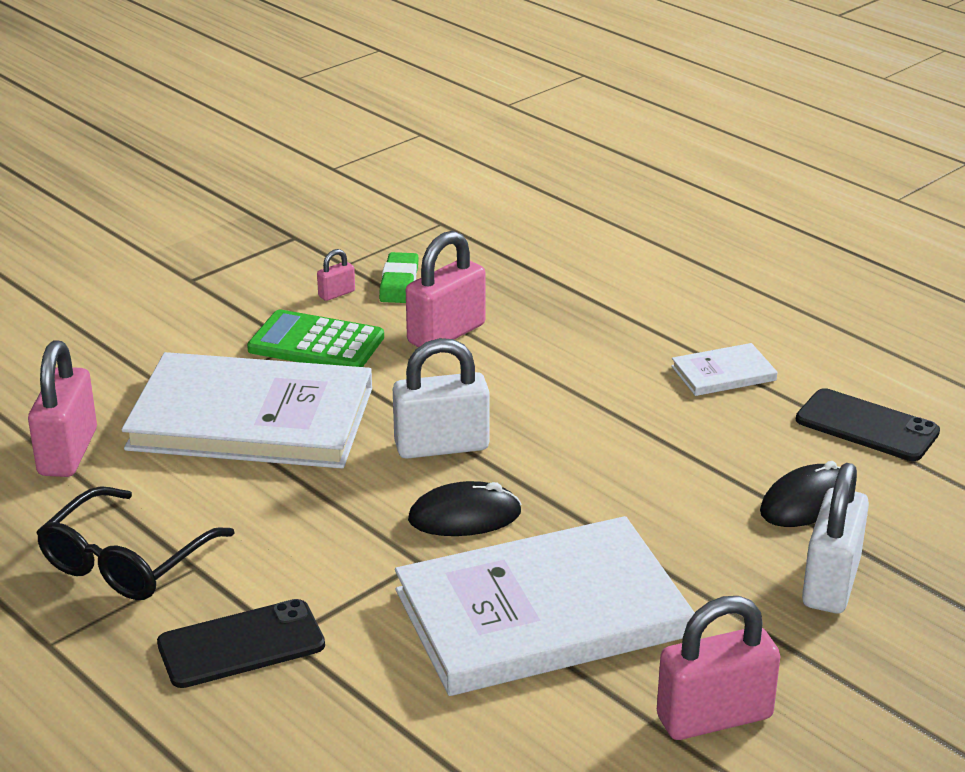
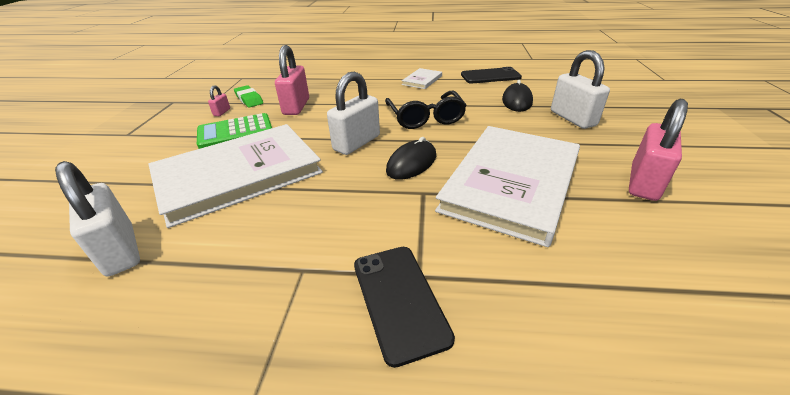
camera: 40 degrees left, 5 degrees up
(68, 452) = (120, 250): pink padlock -> white padlock
(127, 561) = (246, 296): black glasses -> black glasses (425, 117)
(241, 645) = (399, 299): black phone -> black phone turned 45 degrees counterclockwise

